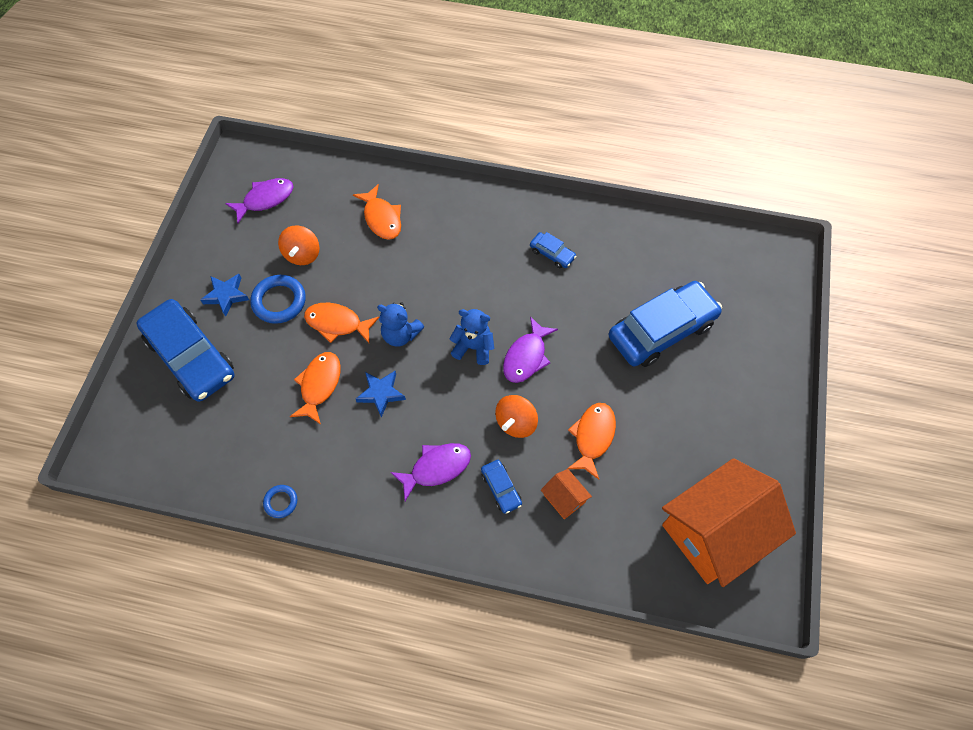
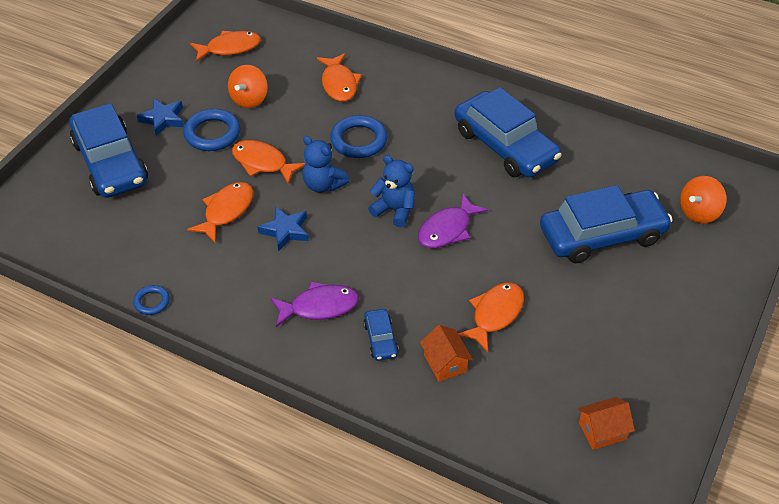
camera: 15 degrees right, 15 degrees down
(265, 199) = (230, 48): purple fish -> orange fish
(418, 278) = (359, 140): none -> blue ring
(516, 423) = (416, 285): orange spinning top -> orange spinning top (699, 212)
(552, 254) = (505, 145): blue car -> blue car, size x2.30
(714, 532) = (602, 431): orange house -> orange house, size x0.41

